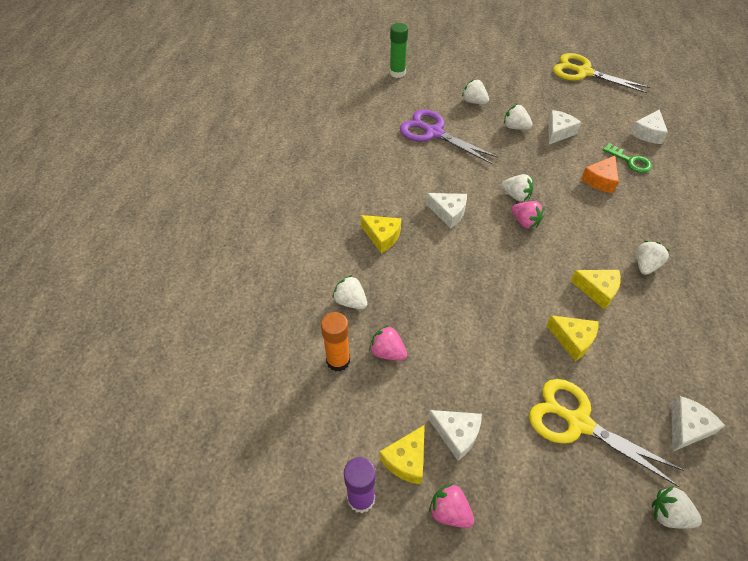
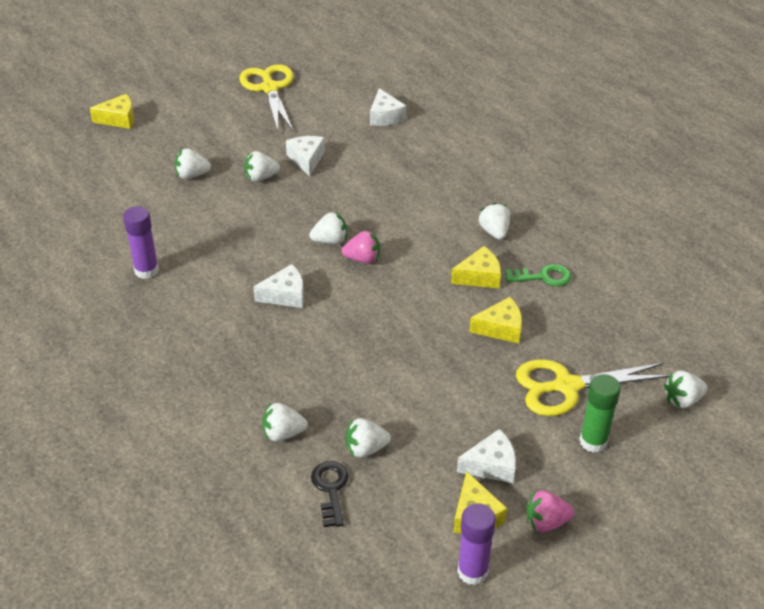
camera: 45 degrees left, 10 degrees down
(338, 361) = (331, 489): orange glue stick -> black key
(382, 237) = (246, 358): yellow cheese -> yellow cheese (119, 119)
(385, 144) = (146, 270): none -> purple glue stick
(387, 352) = (366, 449): pink strawberry -> white strawberry
(397, 73) = (72, 190): green glue stick -> green glue stick (593, 441)
(434, 133) = (185, 229): purple scissors -> none
(583, 72) = (270, 88): yellow scissors -> yellow scissors turned 90 degrees clockwise
(600, 180) = (388, 182): orange cheese -> none
(630, 161) = (395, 150): green key -> green key (543, 277)
(687, 428) = (638, 333): white cheese -> none

